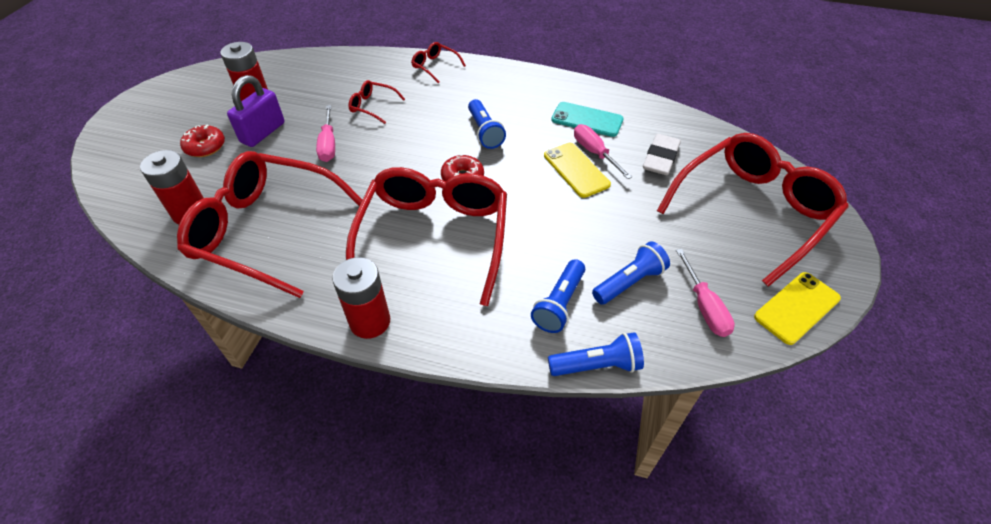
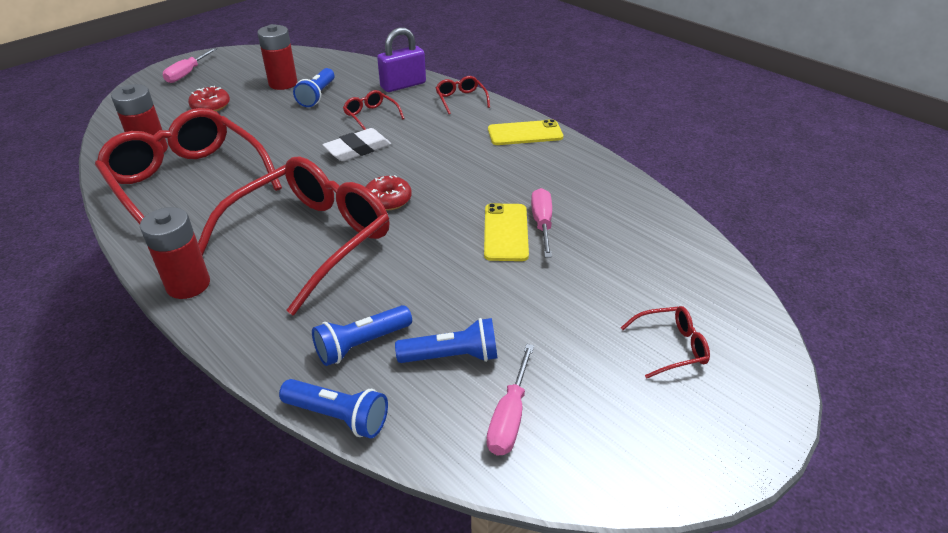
camera: 30 degrees right, 10 degrees down
(263, 132) = (262, 109): purple padlock -> purple padlock (403, 85)
(328, 144) = (303, 134): pink screwdriver -> pink screwdriver (187, 74)
(485, 132) = (449, 168): blue flashlight -> blue flashlight (317, 96)
(587, 119) = (566, 191): turquoise phone -> none
(660, 158) = (612, 254): white eraser -> white eraser (358, 149)
(752, 211) = (671, 347): red glasses -> red glasses, size x0.41
(797, 308) = (622, 471): yellow phone -> yellow phone (525, 133)

